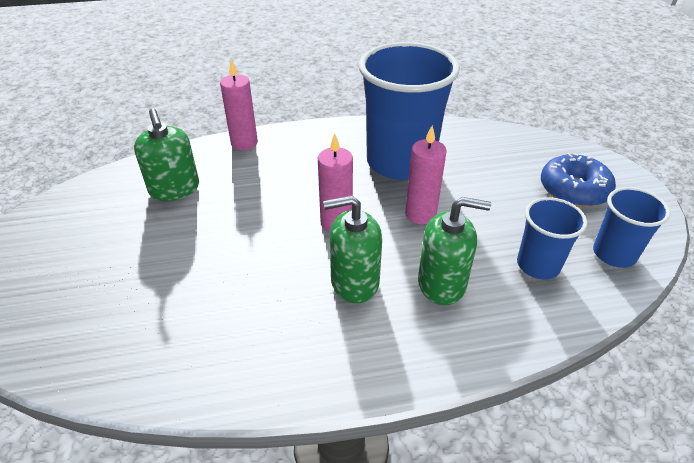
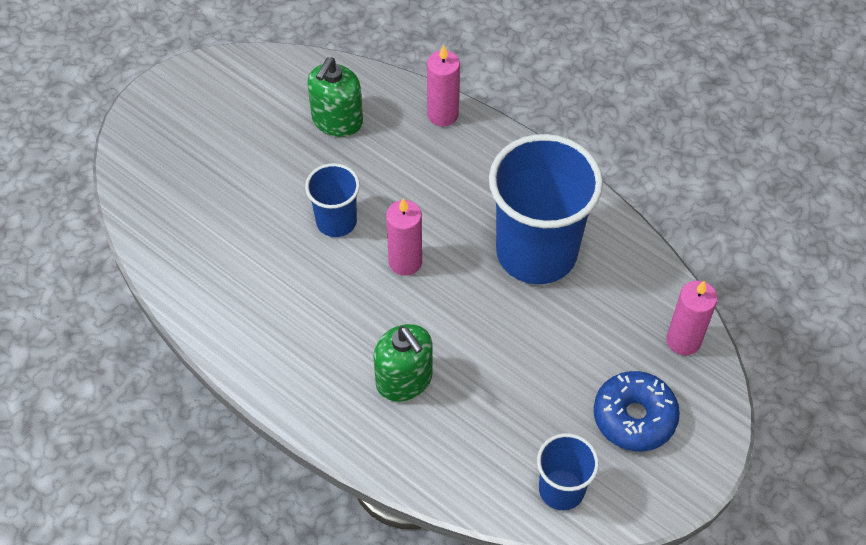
camera: 50 degrees right, 15 degrees up
(354, 282) = (352, 320): green soap dispenser -> none
(420, 214) = (475, 314): pink candle -> pink candle (683, 340)
(538, 265) = (490, 437): blue cup -> blue cup (336, 221)

